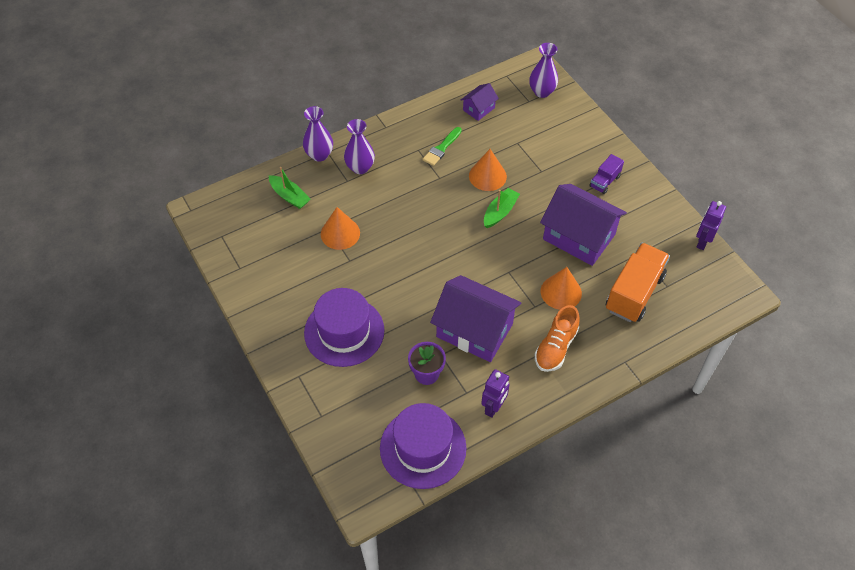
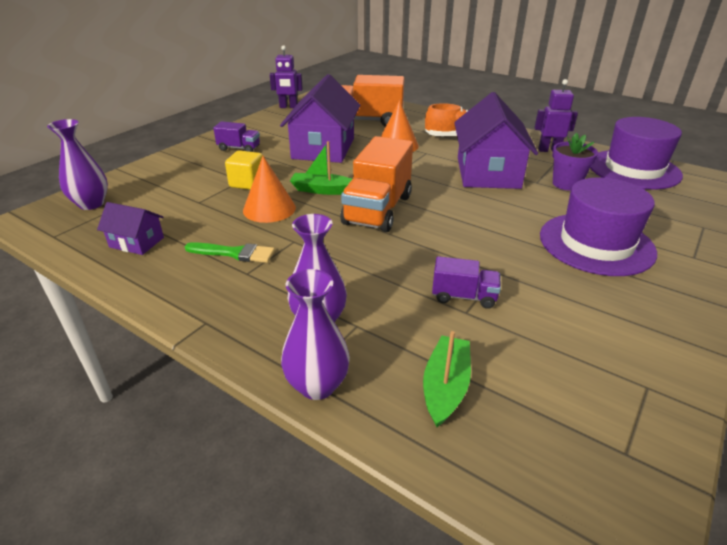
camera: 115 degrees left, 20 degrees down
(340, 233) = (464, 296): orange cone -> purple truck
(454, 233) = (378, 210): none -> orange truck
(534, 173) = (247, 183): none -> yellow cube

